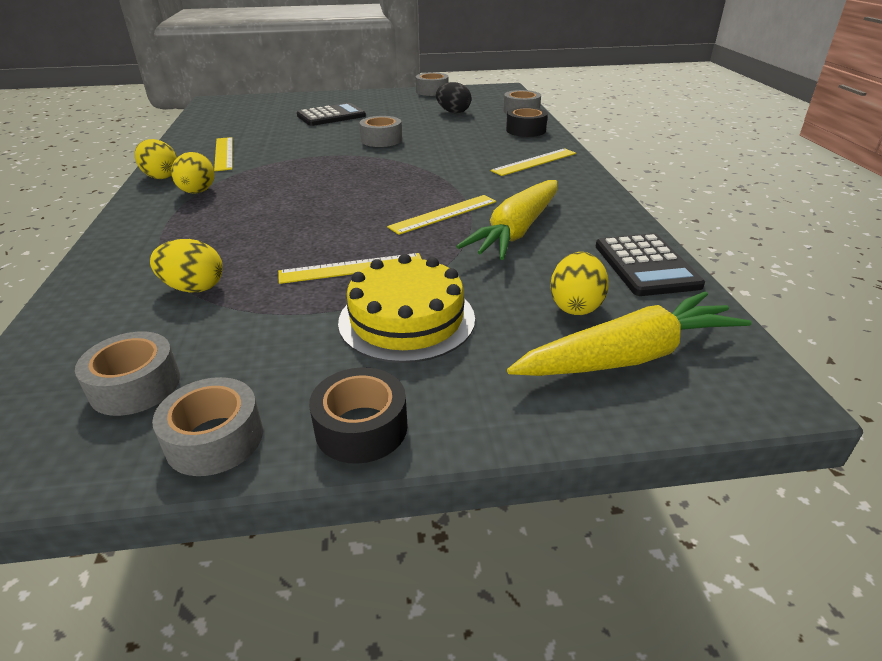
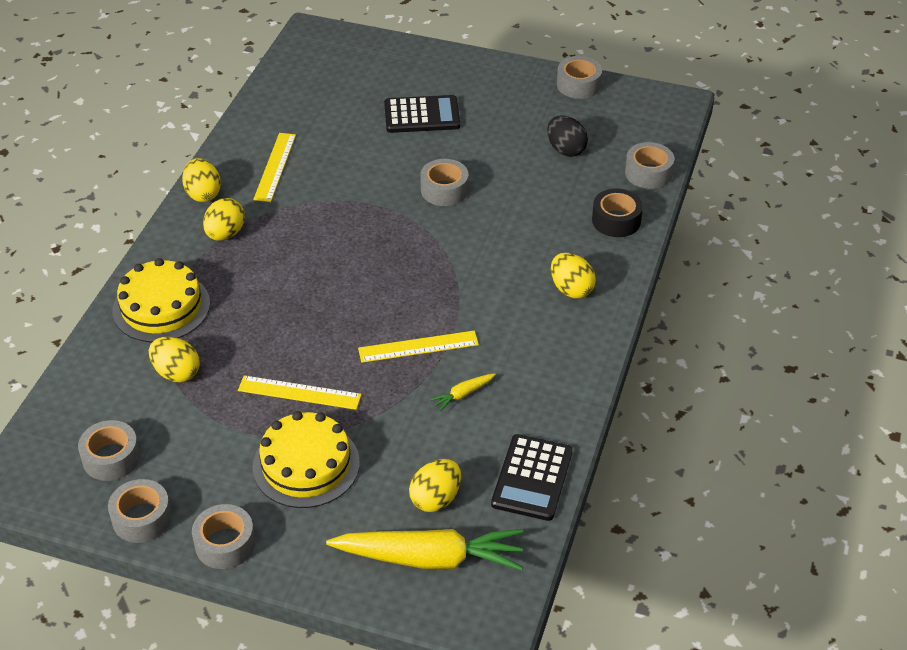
camera: 25 degrees right, 10 degrees up
(149, 247) = (161, 307): none -> yellow cake
(361, 428) = (225, 544): black tape -> grey tape
(516, 231) = (463, 394): yellow carrot -> yellow carrot, size x0.41
(534, 162) = (571, 289): yellow ruler -> yellow egg

